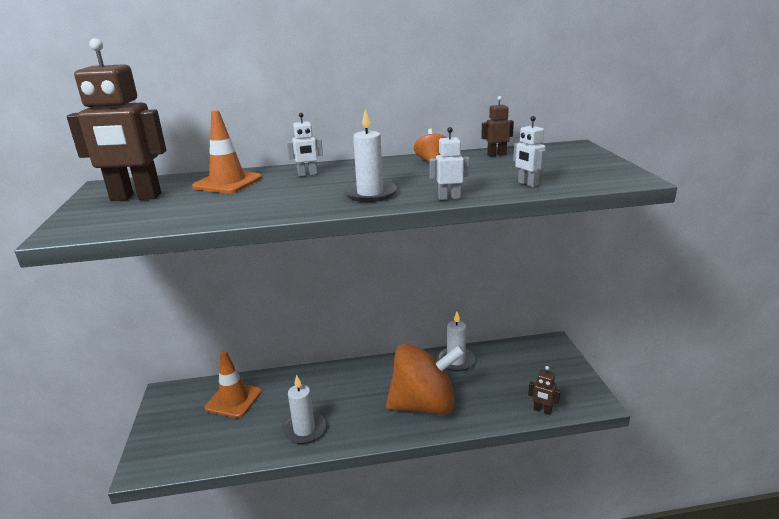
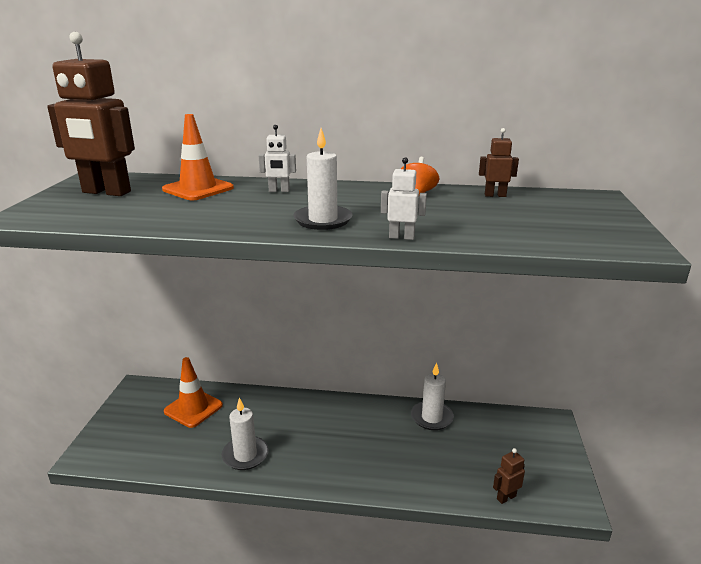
camera: 15 degrees right, 0 degrees up
(424, 405) = (376, 458): orange spinning top -> none
(527, 184) = (503, 234): white robot -> none
(542, 410) = (506, 497): brown robot -> brown robot turned 105 degrees clockwise

